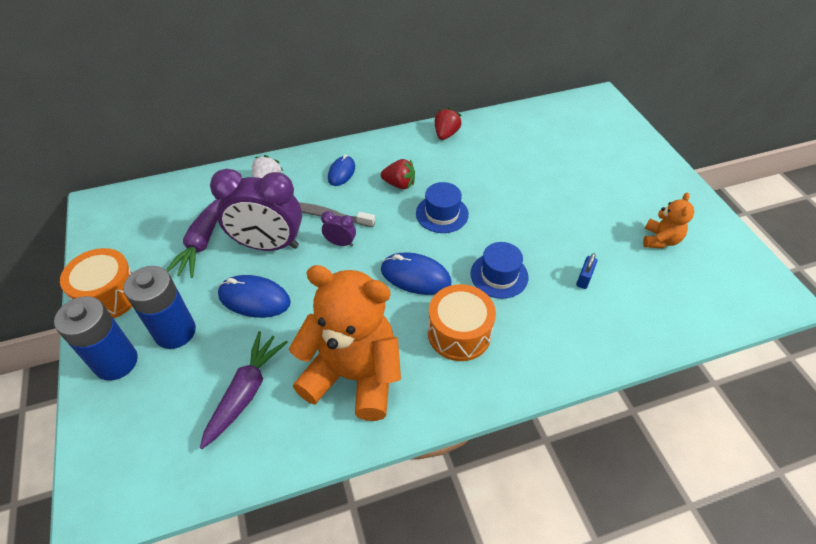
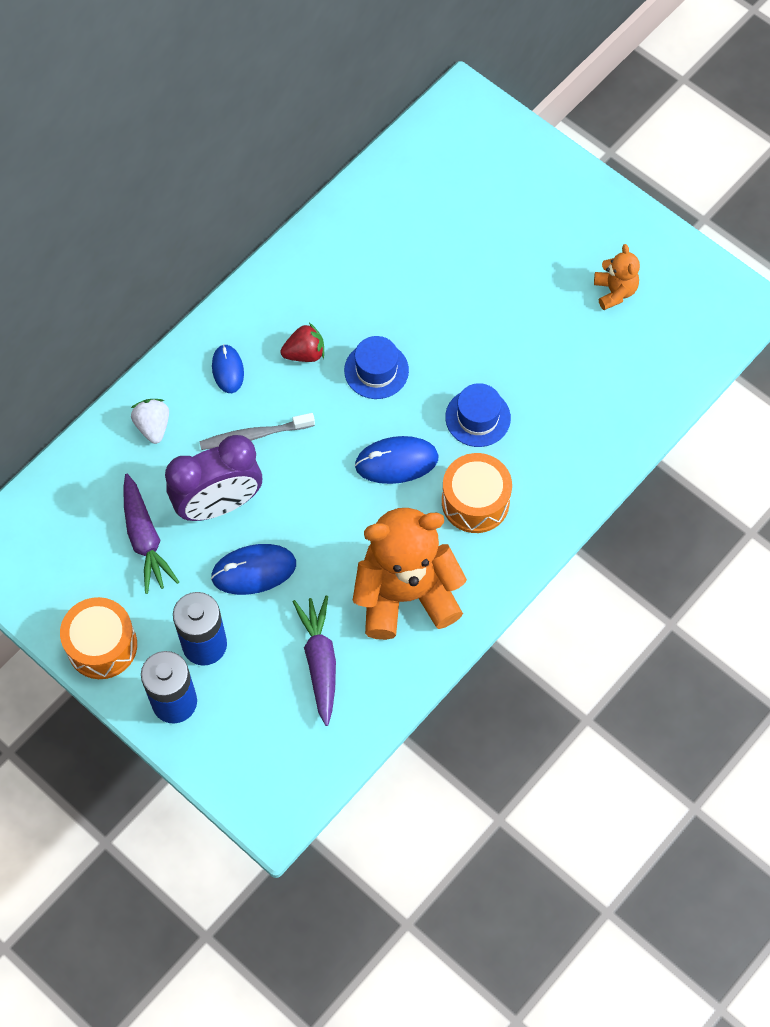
camera: 30 degrees left, 15 degrees up
(340, 243) = (293, 463): purple clock -> none
(446, 134) = (311, 251): red strawberry -> none
(584, 278) = (561, 379): blue padlock -> none

